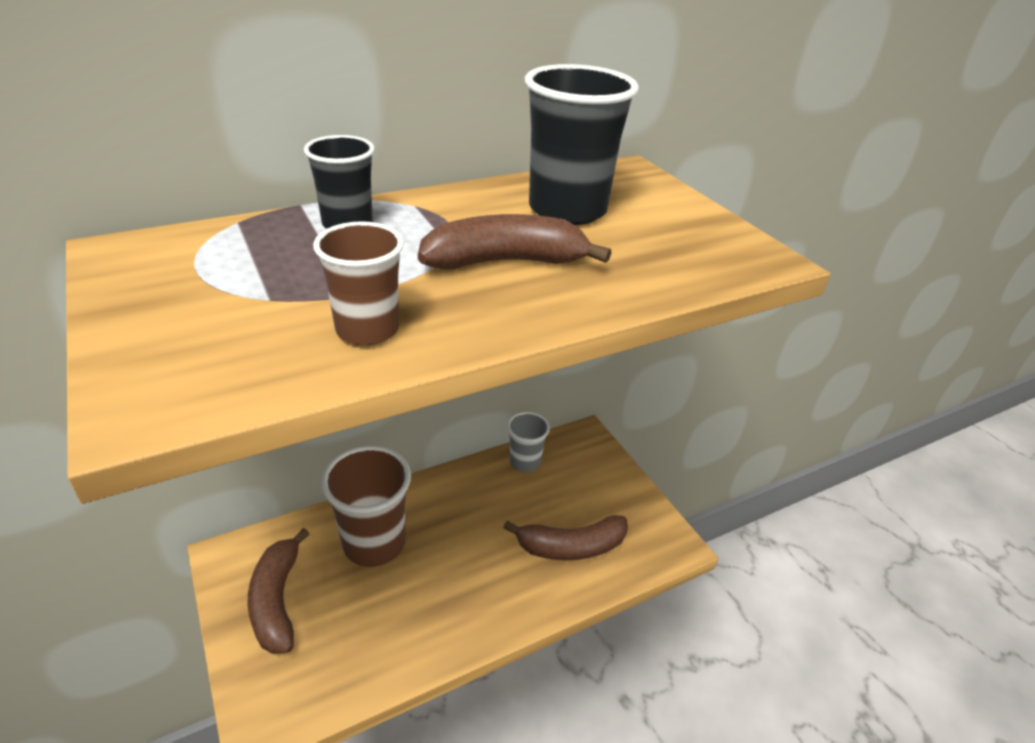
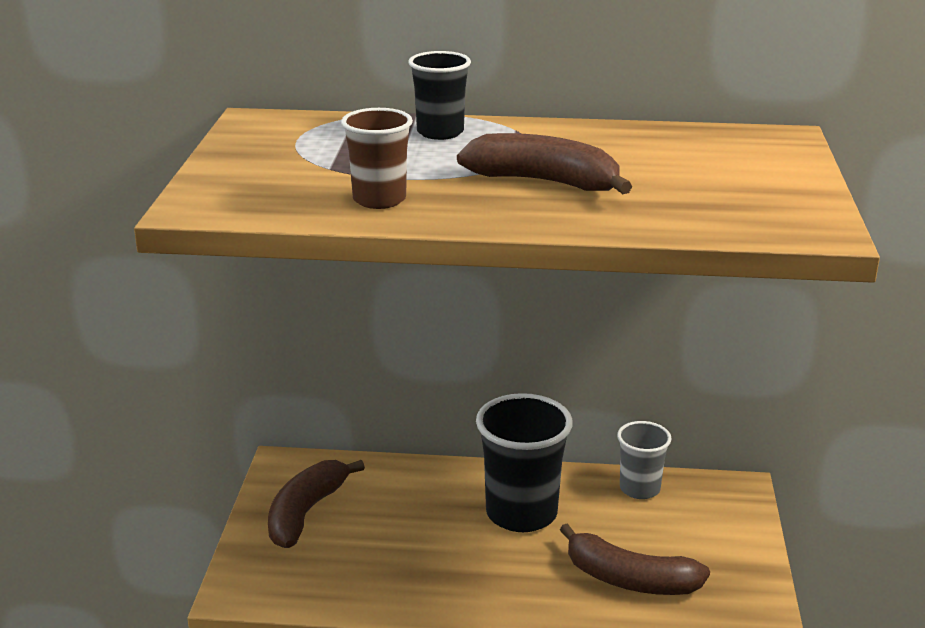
camera: 35 degrees right, 10 degrees down
(374, 543) = (423, 502): brown cup -> none
(567, 210) = (659, 157): black cup -> black cup (521, 513)

